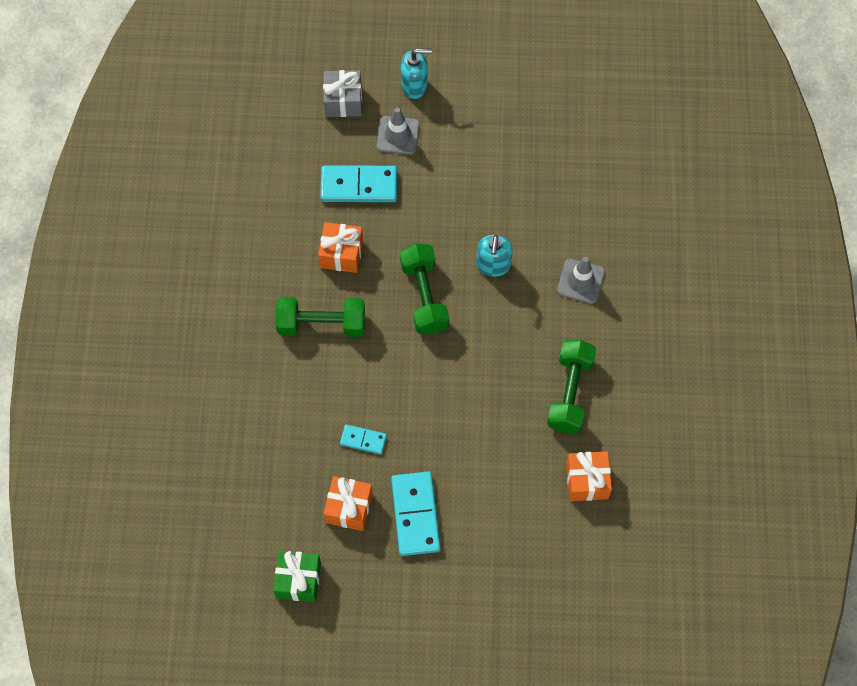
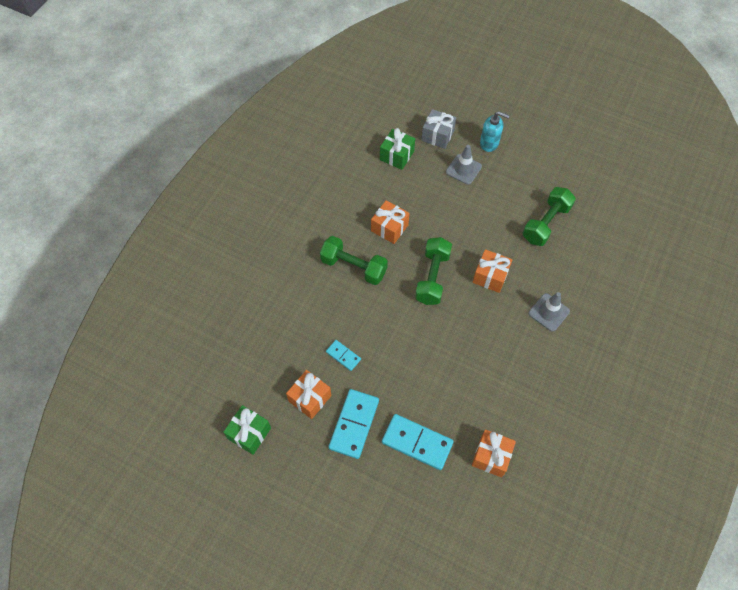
camera: 25 degrees right, 5 degrees down
(304, 151) = (396, 156): none -> green gift
(359, 186) = (422, 190): turquoise domino -> turquoise domino (417, 442)
(493, 265) = (490, 276): turquoise soap dispenser -> orange gift
(570, 393) = (506, 386): green dumbbell -> green dumbbell (546, 223)

